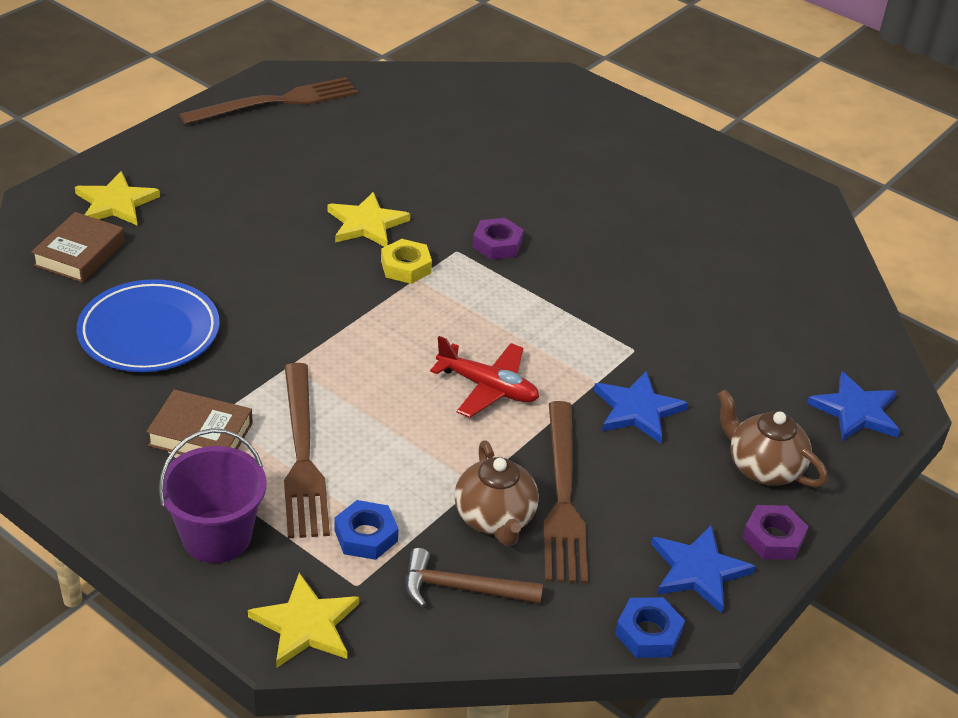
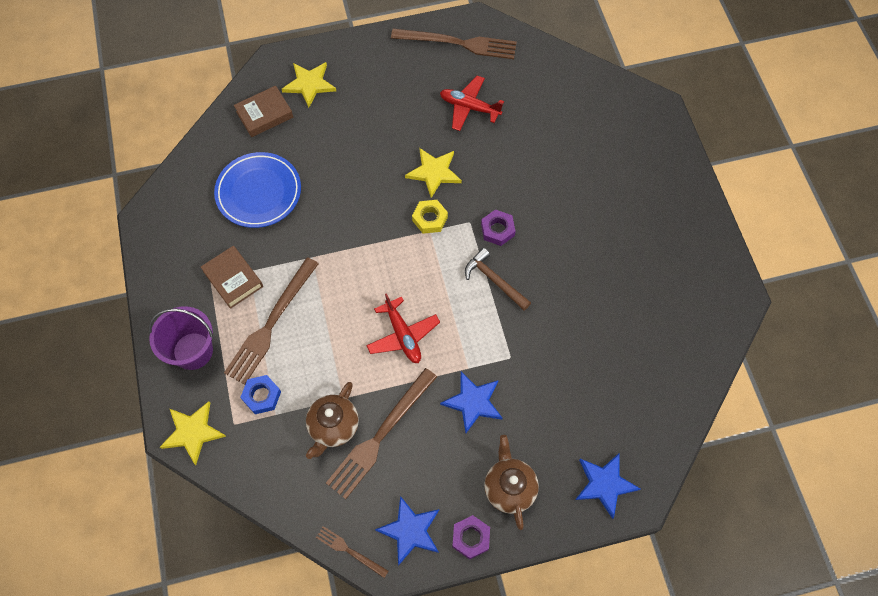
camera: 40 degrees right, 25 degrees up
(349, 152) = (469, 107): none -> red plane
(462, 589) = (281, 460): brown hammer -> brown hammer (494, 280)
(648, 633) = (349, 551): blue nut -> brown fork

